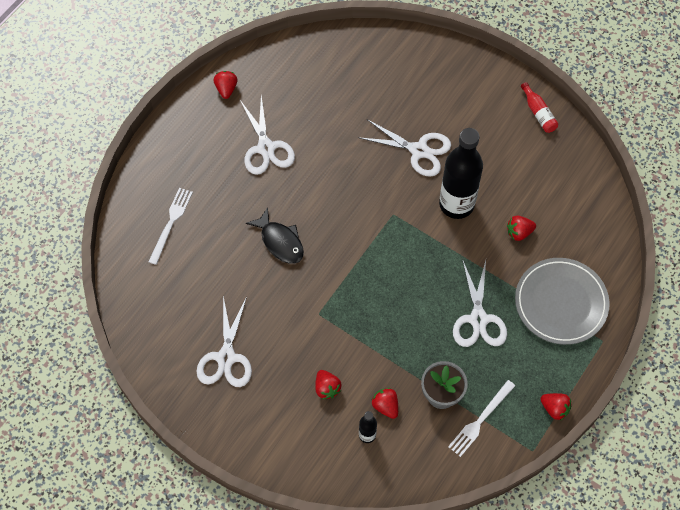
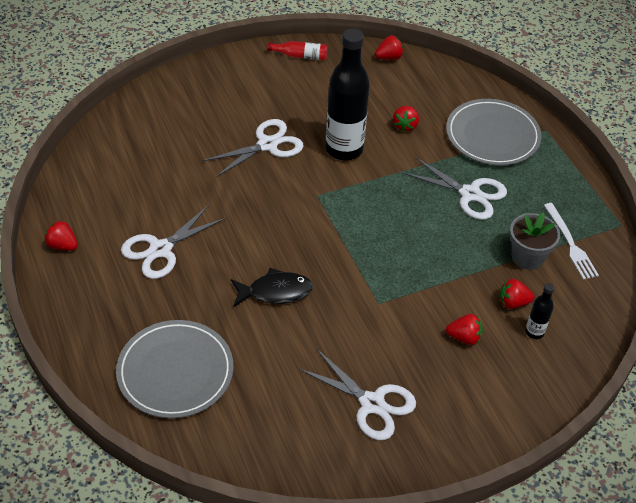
camera: 60 degrees left, 15 degrees down
(171, 223) = (175, 372): white fork -> grey plate
(266, 148) = (161, 249): white scissors -> white scissors turned 120 degrees clockwise
(554, 408) = (590, 191): red strawberry -> red strawberry (389, 57)

